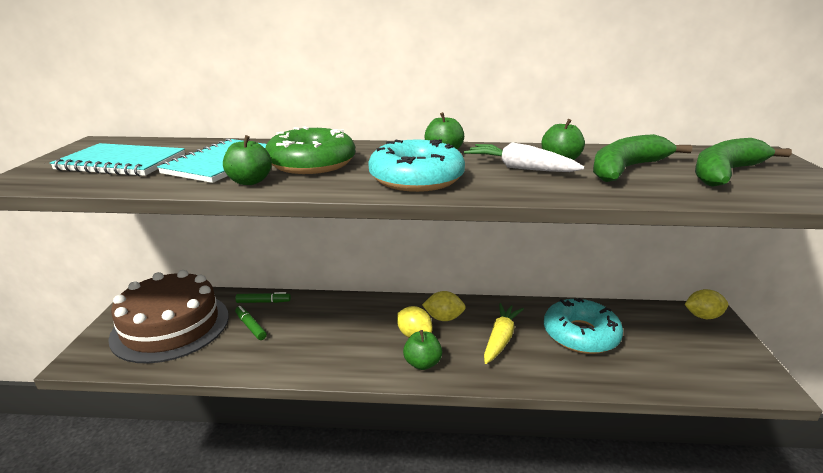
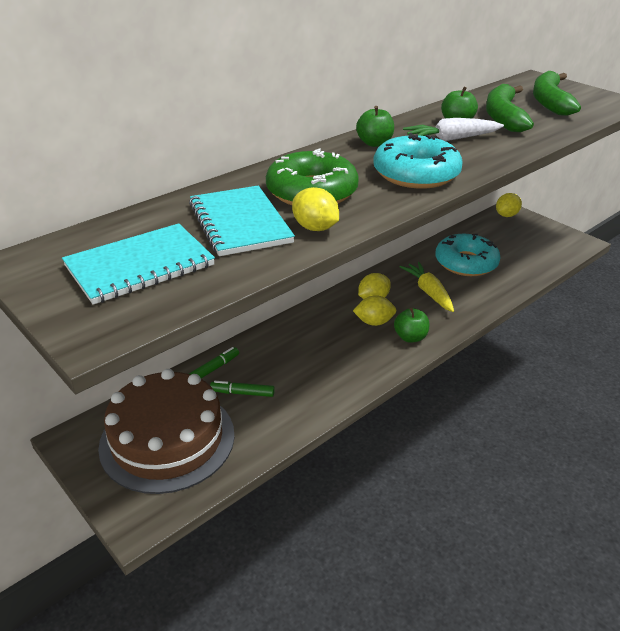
camera: 45 degrees left, 10 degrees up
(250, 181) = (315, 228): green apple -> yellow lemon

